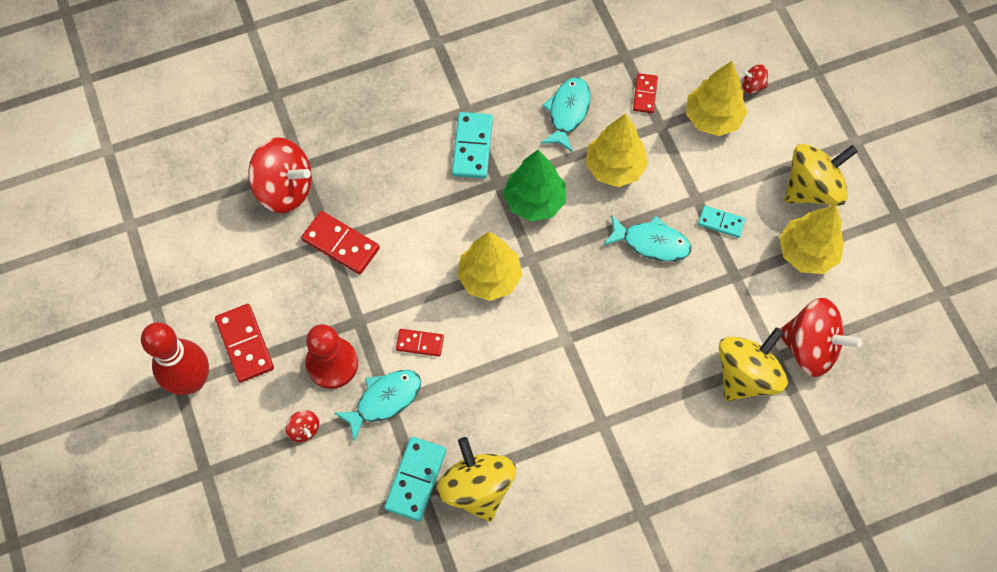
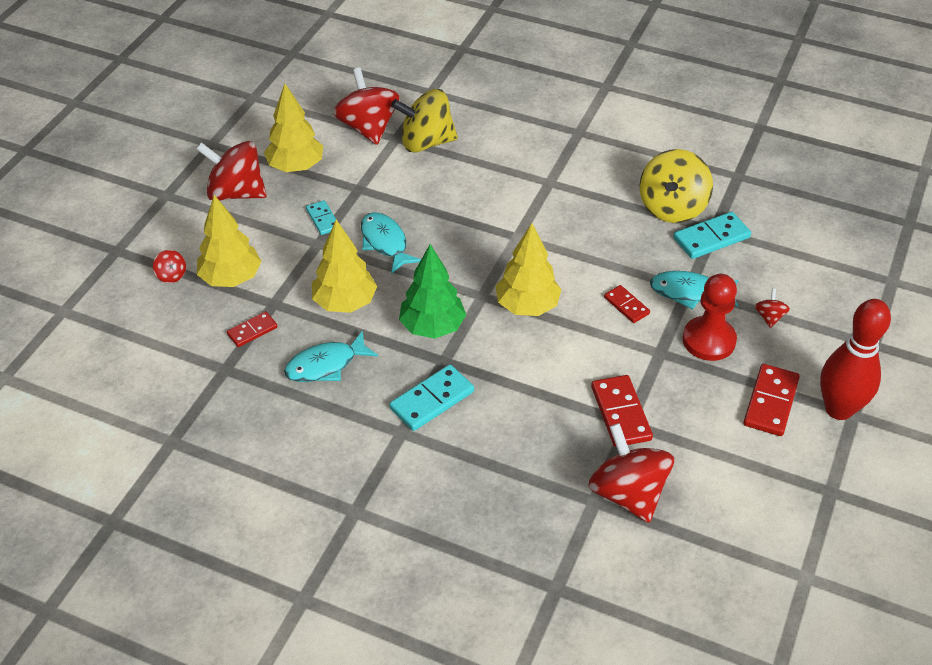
camera: 135 degrees left, 20 degrees down
(812, 188) = (236, 193): yellow spinning top -> red spinning top

